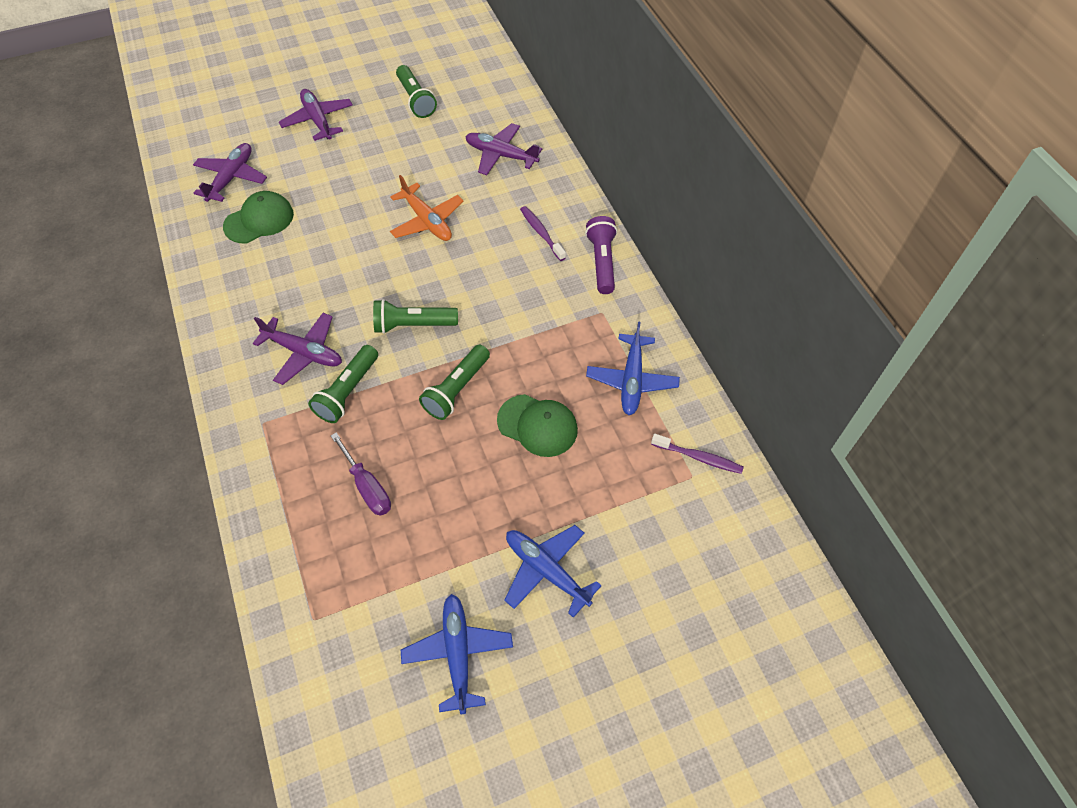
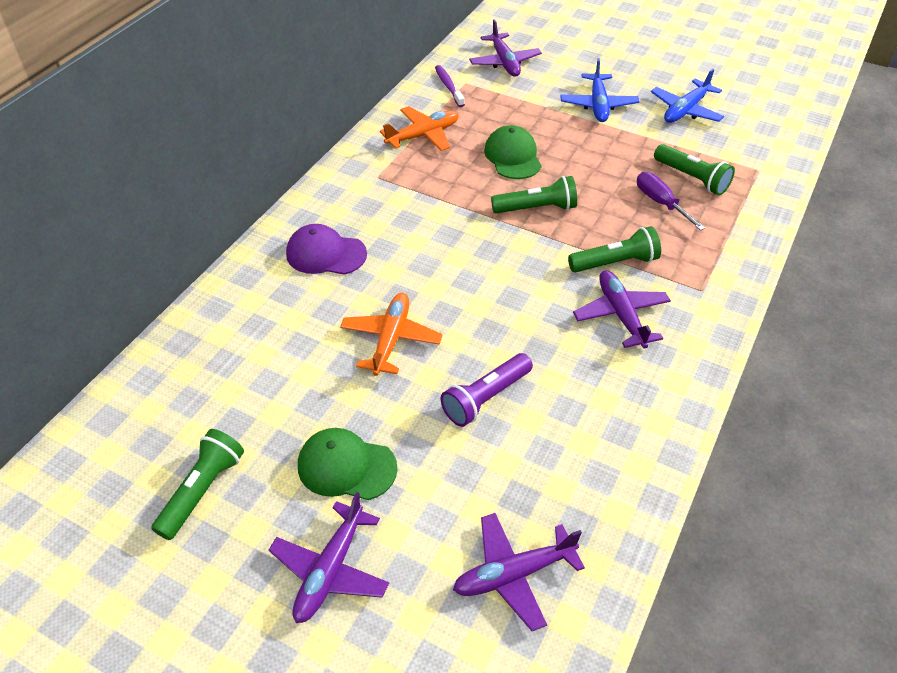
camera: 130 degrees left, 10 degrees down
(259, 220) = (538, 481): green cap -> green cap (346, 466)
(367, 486) = (660, 203): purple screwdriver -> purple screwdriver turned 45 degrees counterclockwise
(413, 325) = (513, 268): green flashlight -> green flashlight (691, 178)
(501, 155) = (241, 344): purple plane -> purple plane (504, 62)
(541, 233) = (326, 254): purple toothbrush -> purple cap
(602, 262) = (323, 202): purple flashlight -> purple flashlight (486, 398)
(631, 380) = (423, 135): blue plane -> orange plane

